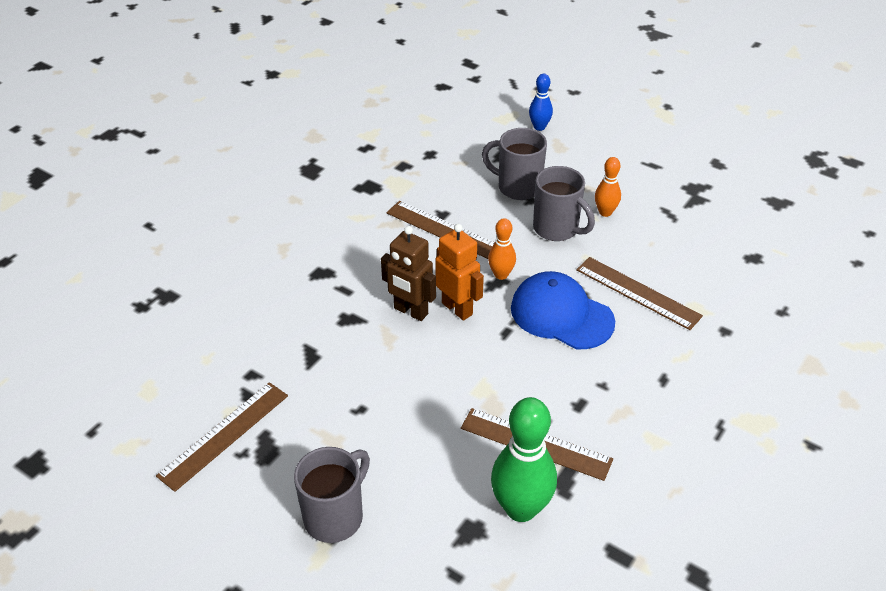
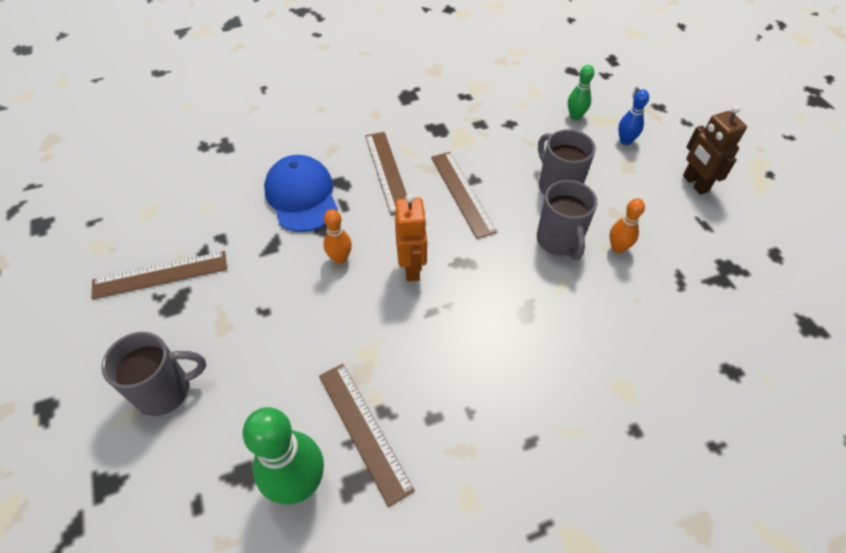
camera: 35 degrees right, 10 degrees up
(410, 311) = (374, 250): brown robot -> brown robot (695, 183)
(480, 124) = (575, 116): none -> green bowling pin
(501, 275) = (474, 257): orange bowling pin -> orange bowling pin (340, 258)
(561, 315) = (492, 323): blue cap -> blue cap (301, 196)
(637, 293) = (580, 341): brown ruler -> brown ruler (387, 171)

